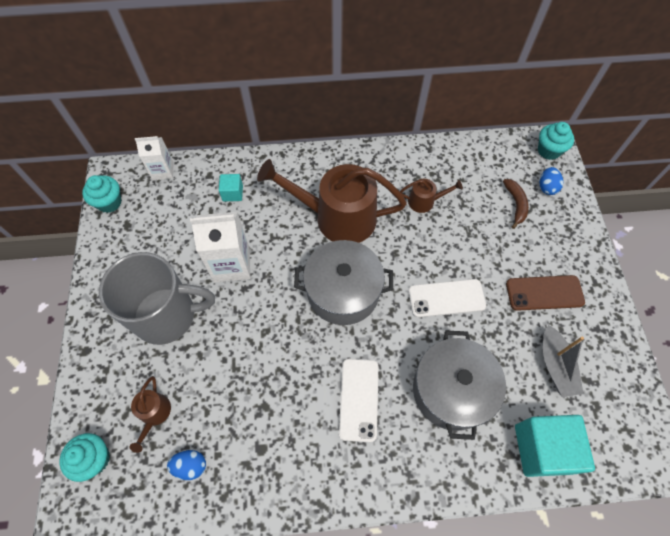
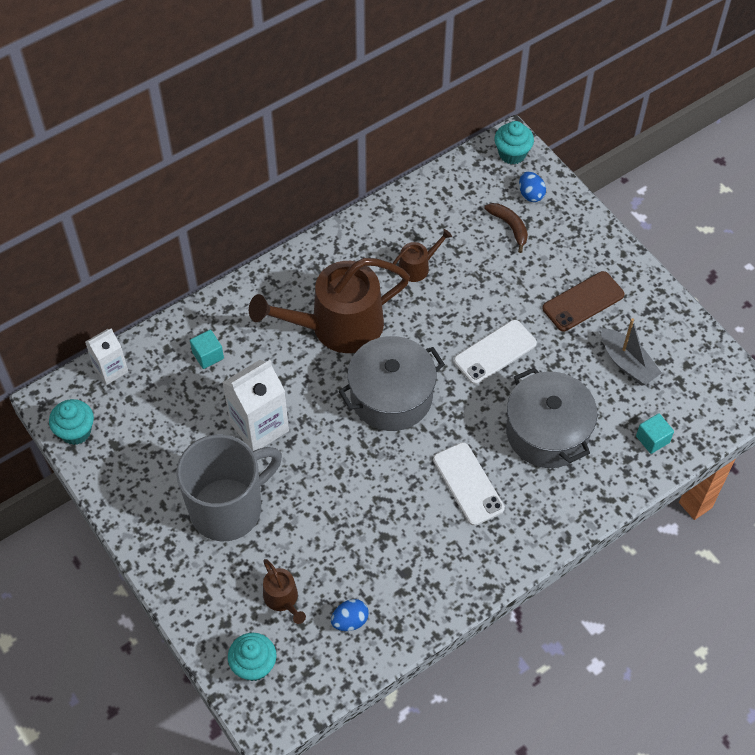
camera: 30 degrees left, 5 degrees down
(542, 449) = (652, 439): turquoise cube -> turquoise cube, size x0.50

